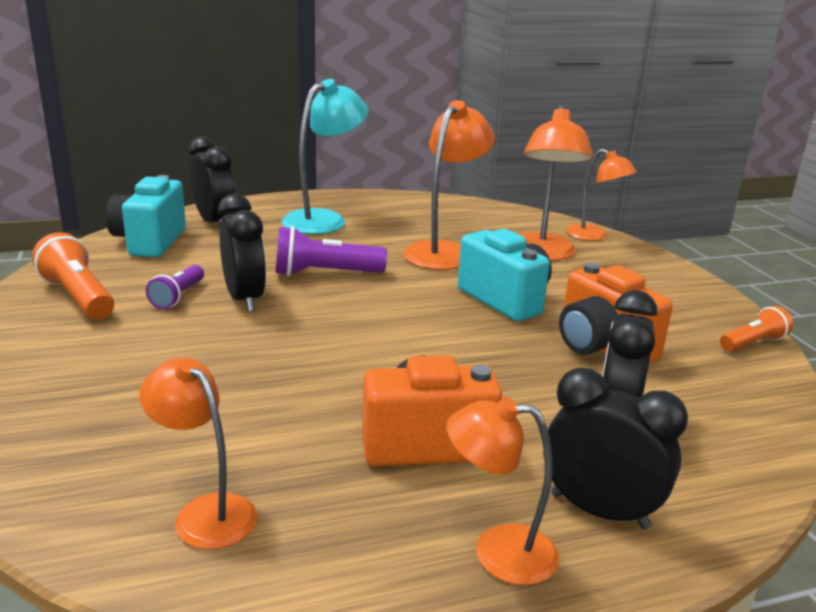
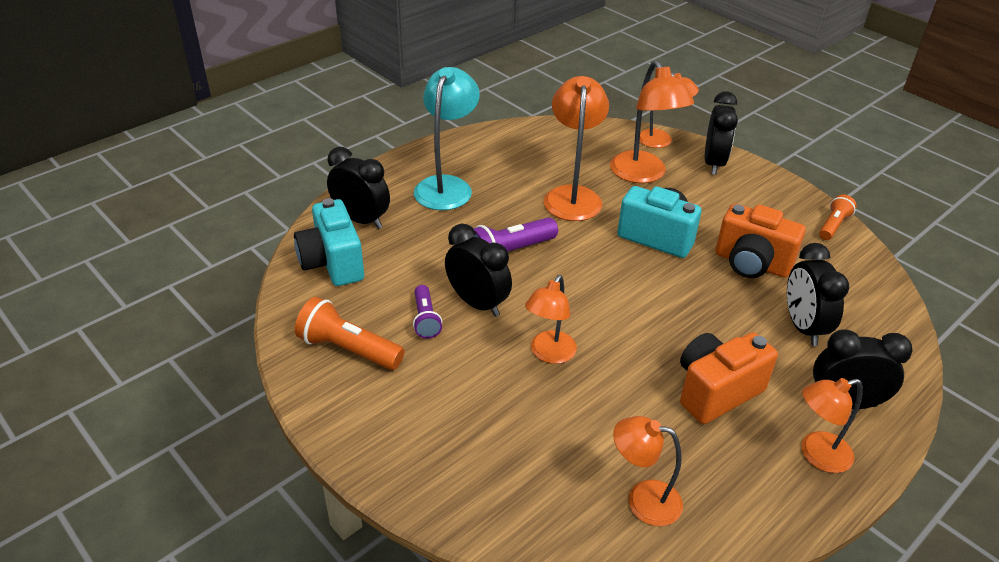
camera: 25 degrees left, 15 degrees up
(266, 354) = (549, 354): none -> orange lamp
(639, 263) = (713, 163): none -> black clock

